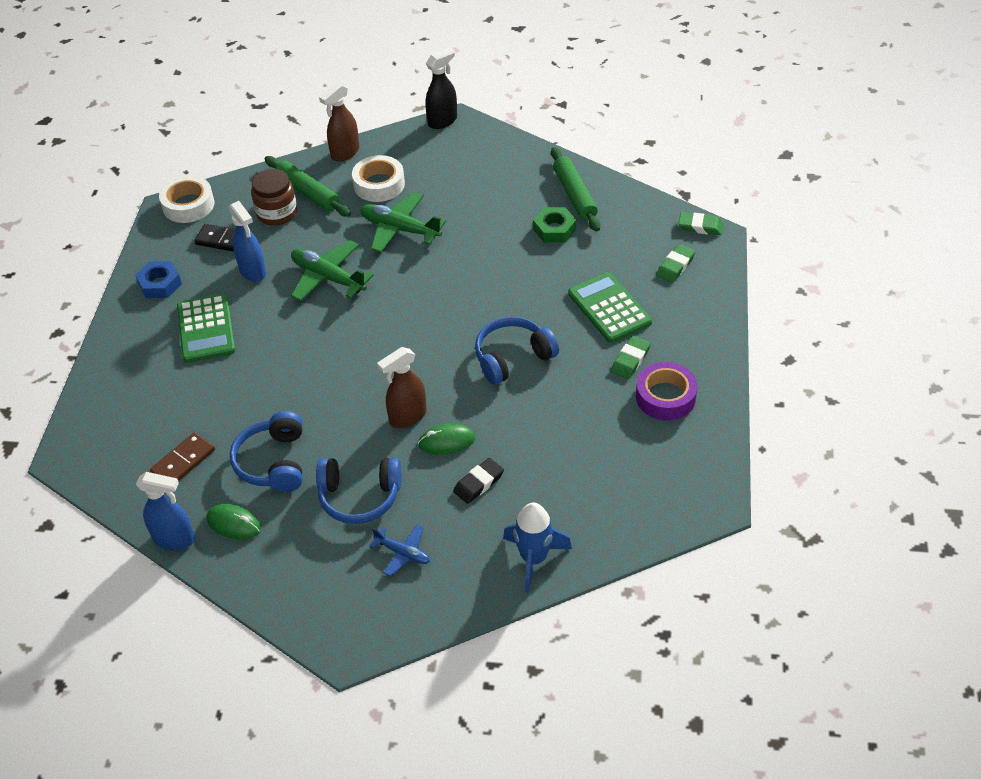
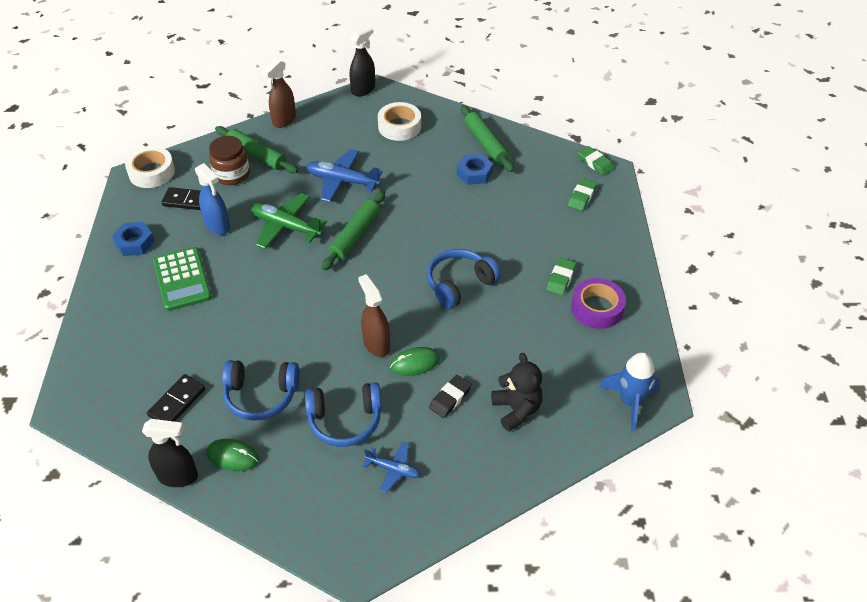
camera: 10 degrees left, 0 degrees up
(174, 539) = (178, 476): blue spray bottle -> black spray bottle
(183, 461) = (177, 402): brown domino -> black domino
(273, 462) = (261, 395): blue headphones -> blue headphones turned 75 degrees counterclockwise
(379, 184) = (318, 145): white tape -> white tape (399, 126)
(400, 229) = (342, 181): green plane -> blue plane
(404, 293) = (355, 235): none -> green rolling pin
(407, 417) = (376, 344): brown spray bottle -> brown spray bottle turned 105 degrees clockwise
(534, 559) = (512, 463): blue rocket -> blue rocket (630, 402)
(550, 502) = (516, 410): none -> black teddy bear
(554, 229) = (474, 173): green nut -> blue nut
(609, 308) = (534, 236): green calculator -> none
(700, 226) = (595, 163): green eraser -> green eraser turned 45 degrees clockwise

